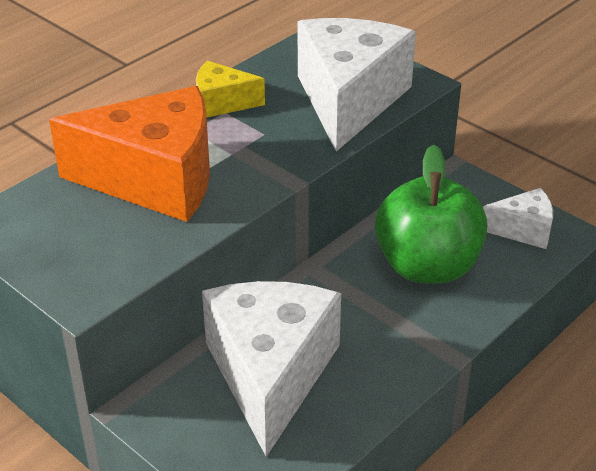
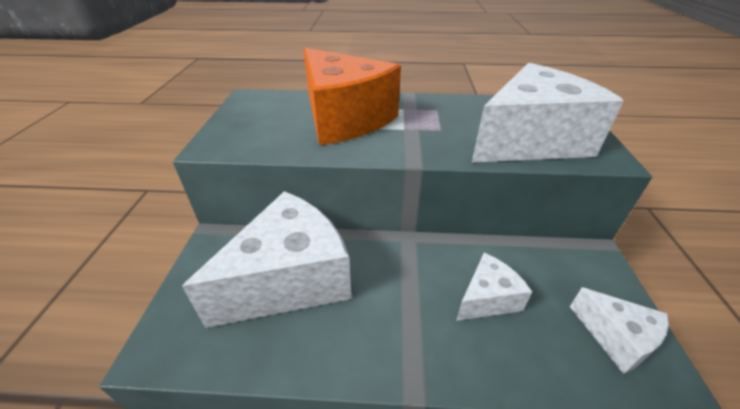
camera: 50 degrees right, 0 degrees up
(222, 103) = (442, 105): yellow cheese -> none
(427, 266) = (487, 298): green apple -> white cheese

